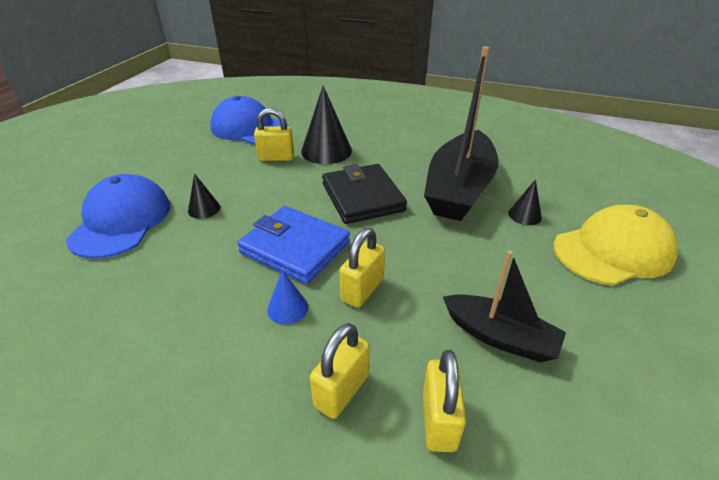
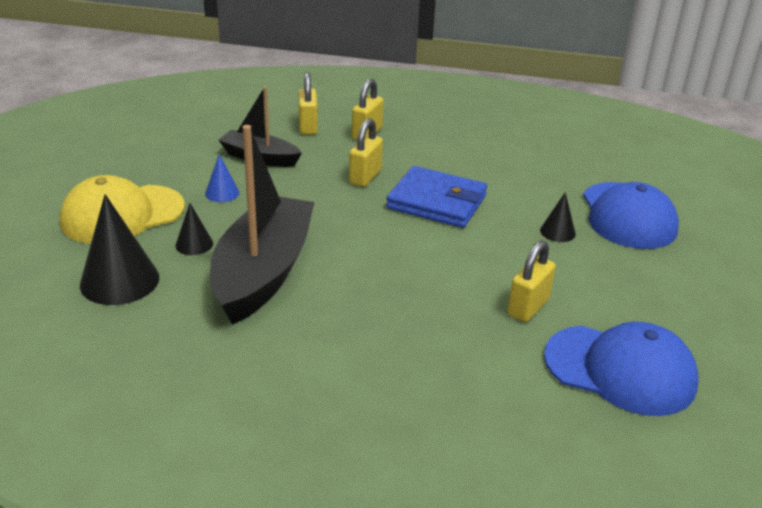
camera: 170 degrees right, 5 degrees down
(276, 157) = (528, 307): yellow padlock -> yellow padlock turned 45 degrees counterclockwise
(287, 308) = (420, 165): blue cone -> blue cone (222, 193)
(326, 151) = (460, 325): black cone -> black cone (119, 281)
(362, 197) = (385, 254): black wallet -> none

